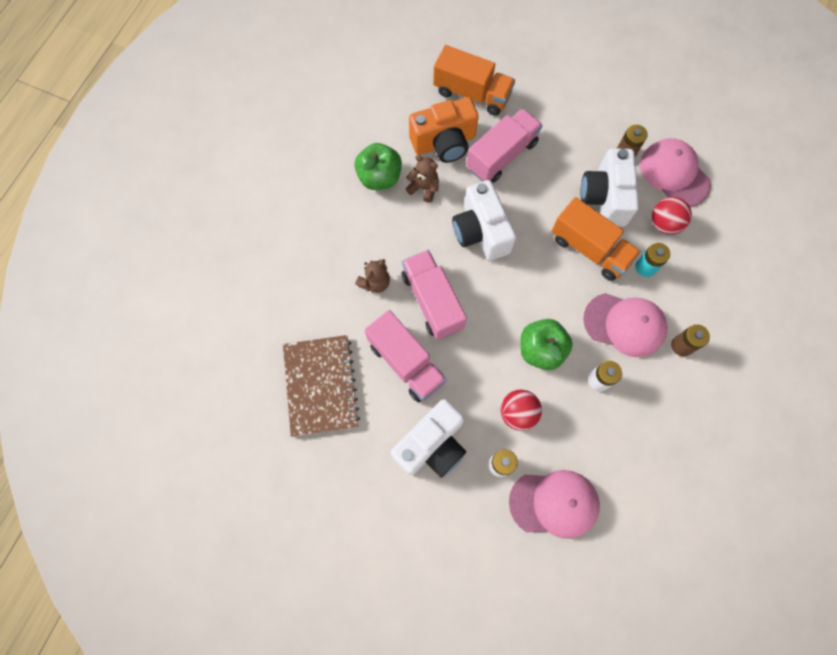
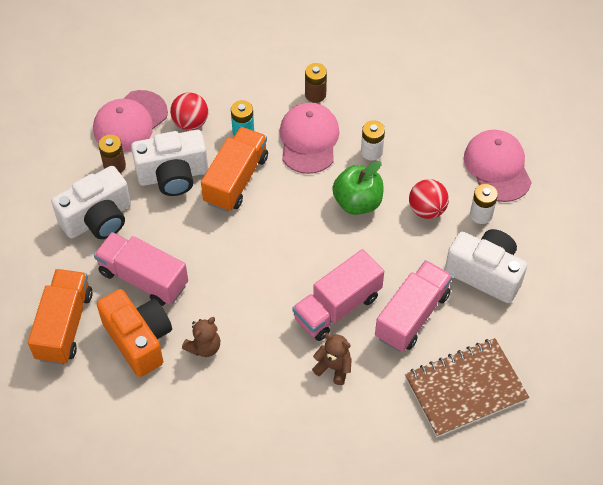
camera: 105 degrees left, 15 degrees down
(379, 177) = (202, 397): green apple -> none
(424, 188) = (204, 347): brown teddy bear -> brown teddy bear turned 150 degrees counterclockwise
(481, 232) = (243, 279): white camera -> white camera (98, 219)

